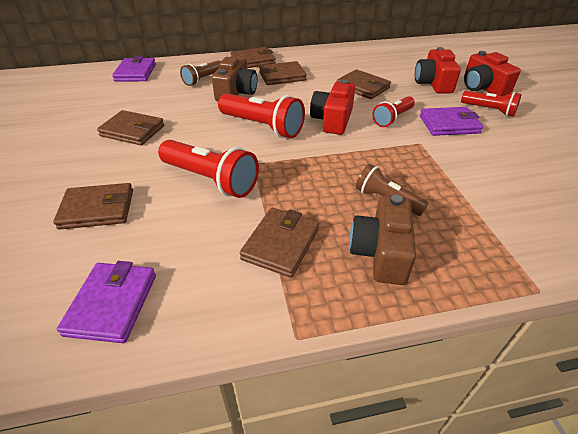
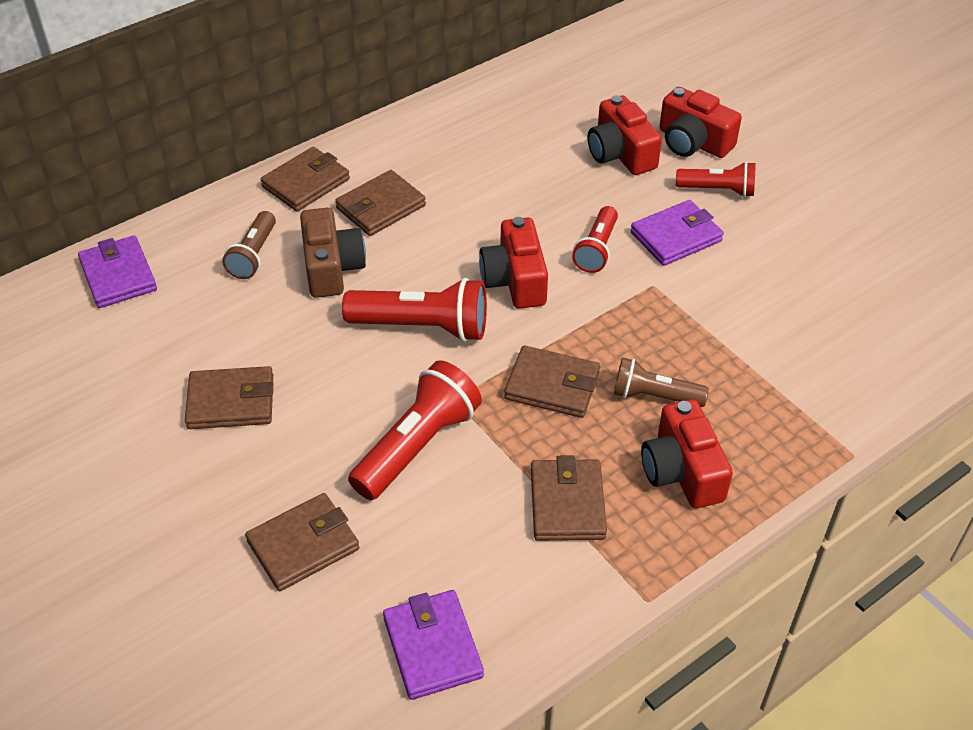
camera: 25 degrees left, 5 degrees up
(211, 180) = (417, 445): red flashlight -> red flashlight turned 60 degrees counterclockwise
(363, 87) = (521, 194): brown wallet -> brown wallet (552, 385)
(381, 252) = (682, 471): brown camera -> red camera

